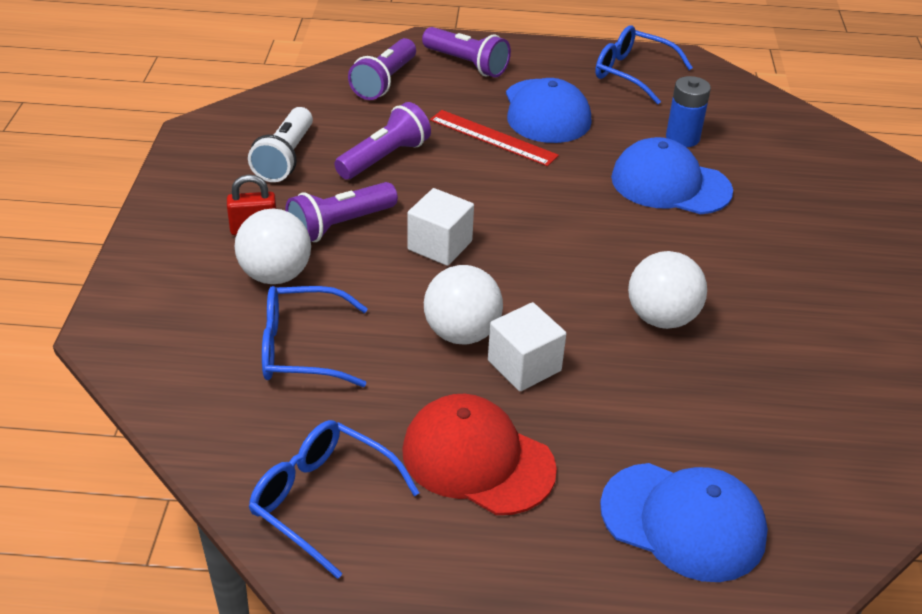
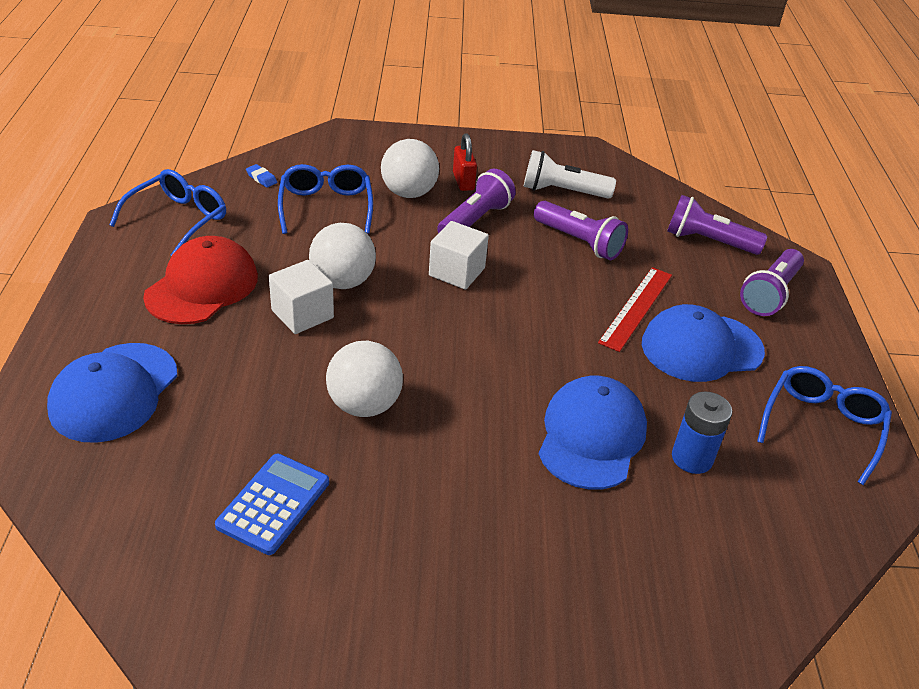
camera: 85 degrees right, 0 degrees up
(221, 415) = (261, 178): none -> blue eraser
(339, 225) = (475, 220): purple flashlight -> purple flashlight turned 75 degrees clockwise
(804, 378) = (273, 504): none -> blue calculator

